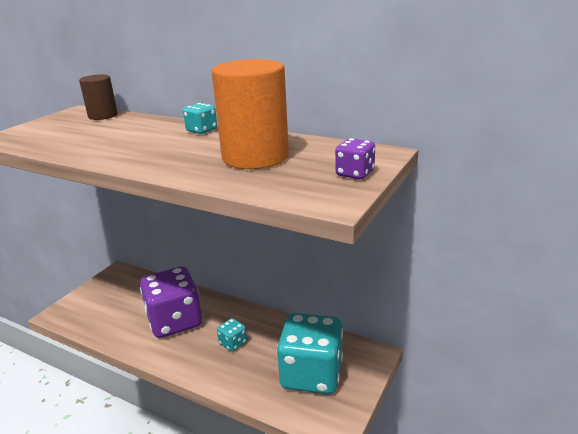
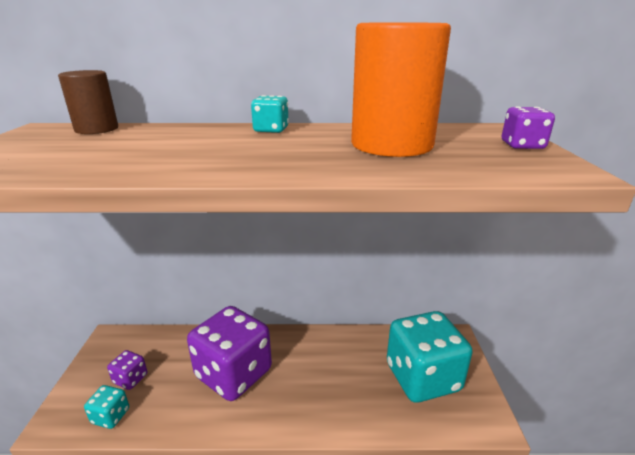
camera: 30 degrees left, 0 degrees up
(111, 302) = (130, 379): none -> purple dice
(233, 343) = (320, 374): turquoise dice -> turquoise dice (111, 416)

